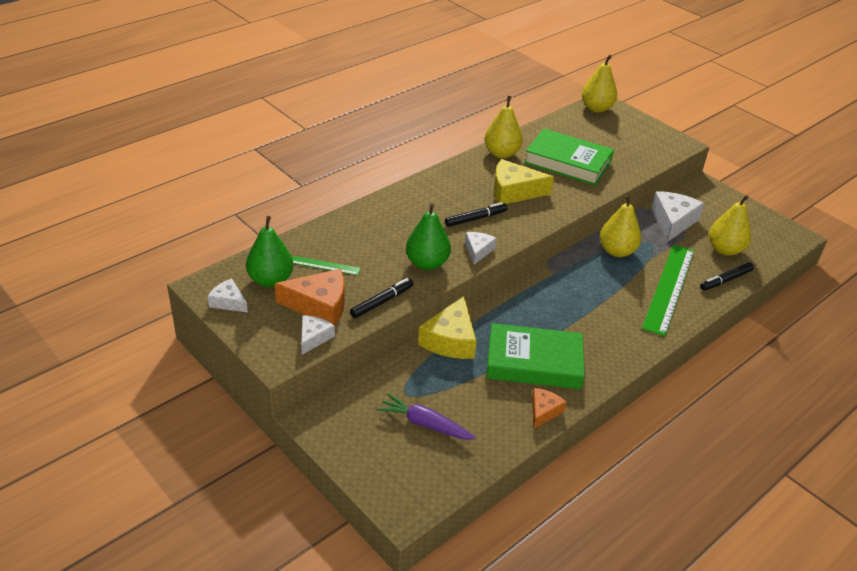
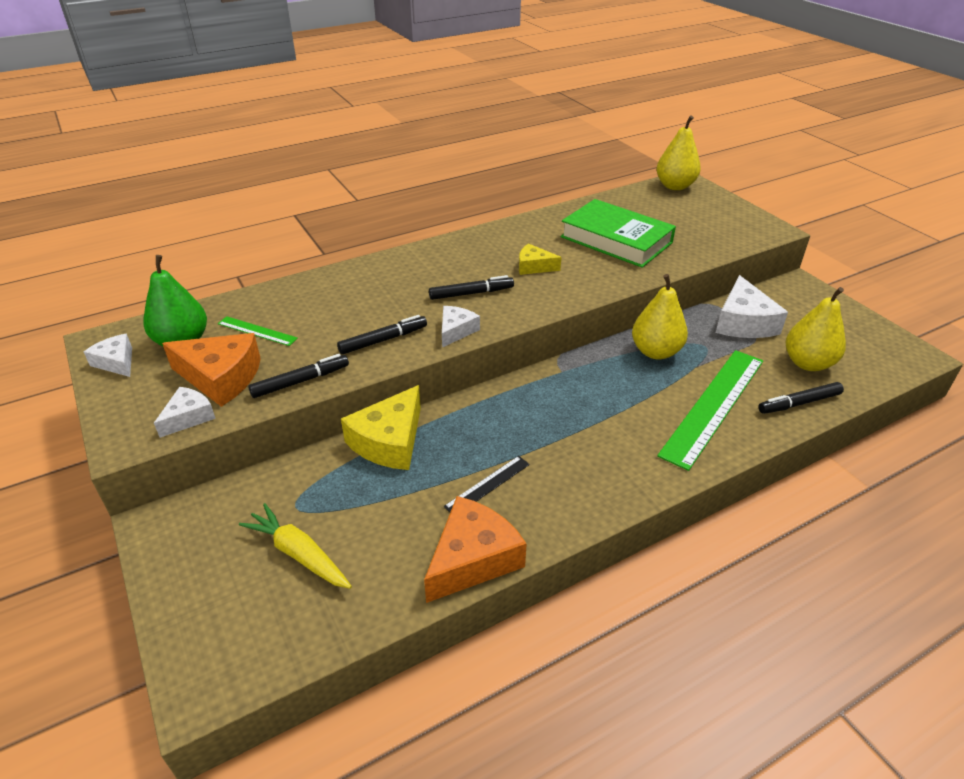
camera: 15 degrees right, 0 degrees up
(425, 424) = (299, 554): purple carrot -> yellow carrot
(427, 263) = (383, 340): green pear -> black marker
(501, 153) = (537, 225): yellow pear -> none
(514, 191) = (534, 266): yellow cheese -> yellow cheese, size x0.57
(534, 362) = (488, 485): green book -> black ruler
(544, 411) = (473, 558): orange cheese -> orange cheese, size x1.75
(673, 221) = (743, 322): white cheese -> white cheese turned 150 degrees clockwise

